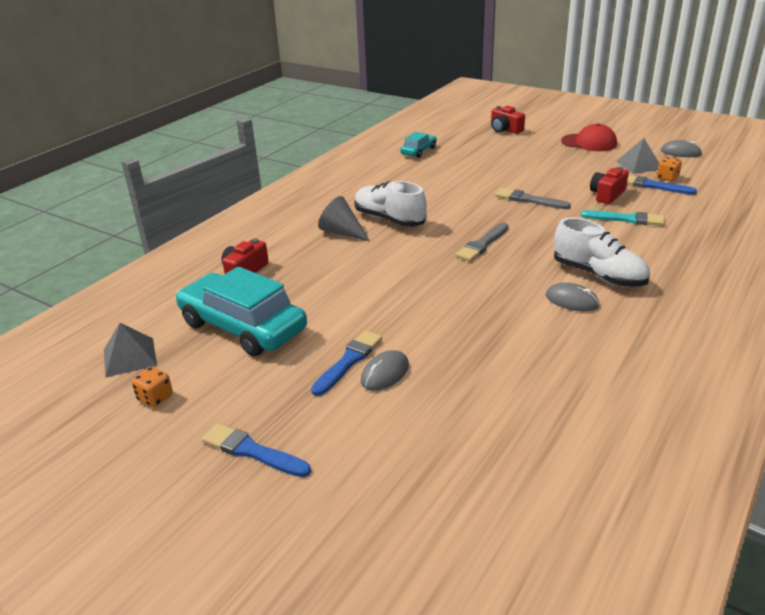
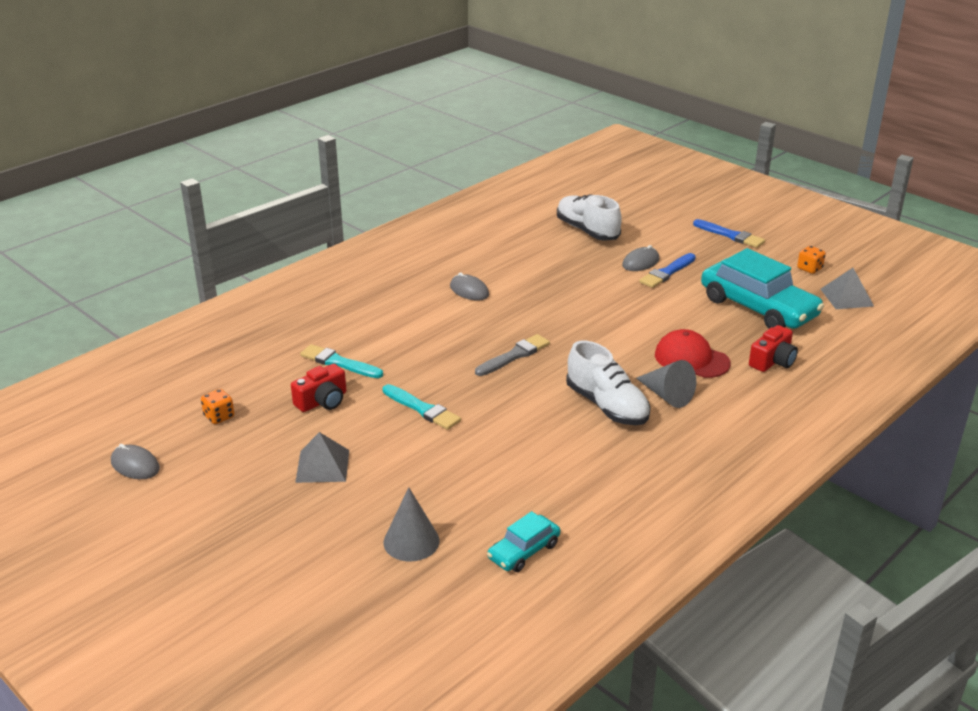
camera: 170 degrees left, 0 degrees up
(482, 147) = (411, 541): none -> grey cone
(505, 129) = (338, 592): red camera -> none
(528, 200) = (422, 409): grey brush -> turquoise brush
(589, 143) = (235, 517): red cap -> red cap (691, 359)
(598, 275) = (427, 308): white shoe -> white shoe (587, 230)
(639, 165) = (223, 448): grey pyramid -> grey pyramid (322, 466)
(653, 186) = (253, 406): blue brush -> none

